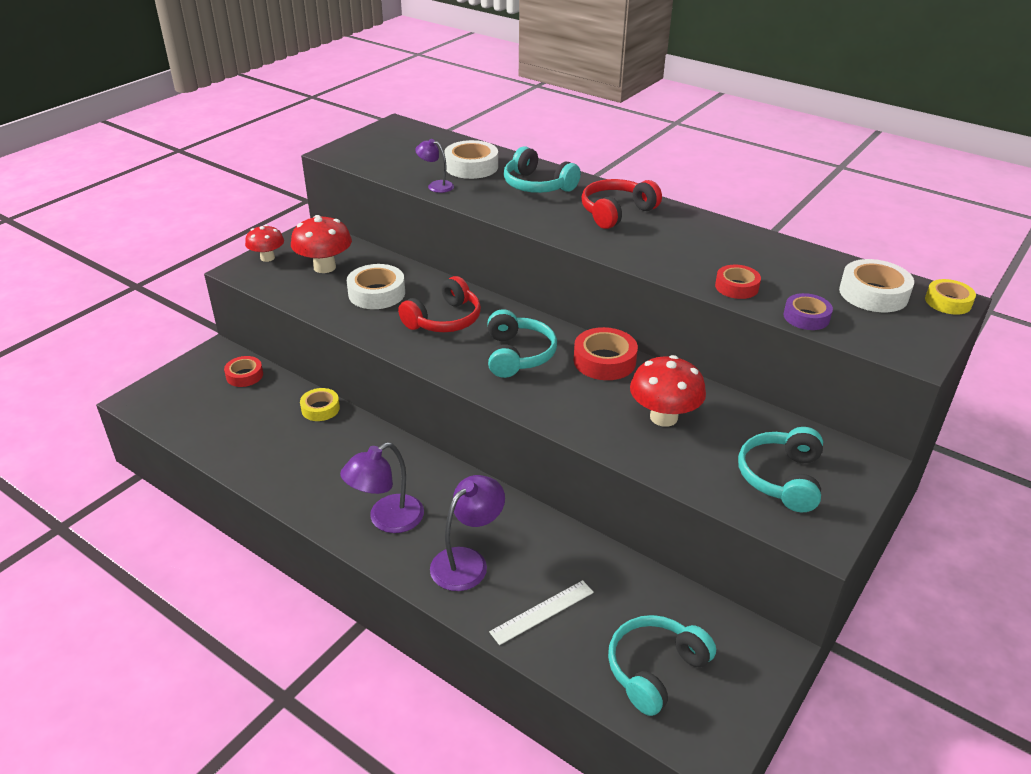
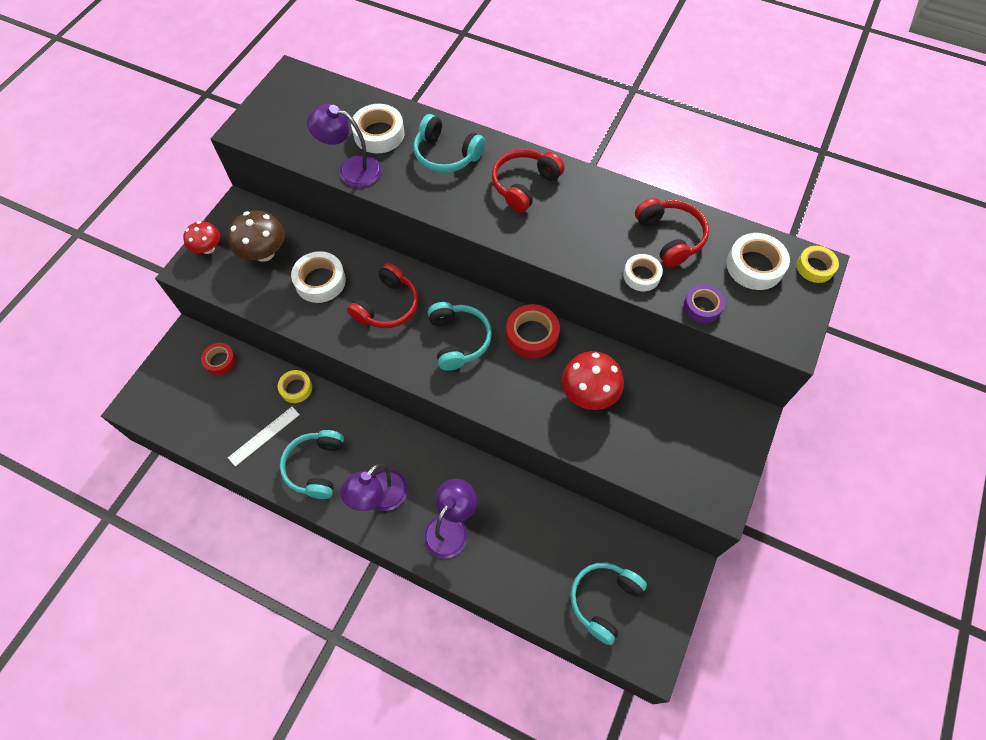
camera: 10 degrees left, 25 degrees up
(324, 267) = (264, 253): red mushroom -> brown mushroom
(436, 185) = (351, 169): purple lamp -> purple lamp, size x1.73
(542, 612) = (515, 565): white ruler -> white ruler (264, 436)
(736, 287) = (641, 275): red tape -> white tape
(774, 263) = (670, 237): none -> red headphones
(781, 478) = (686, 445): turquoise headphones -> turquoise headphones (316, 467)

